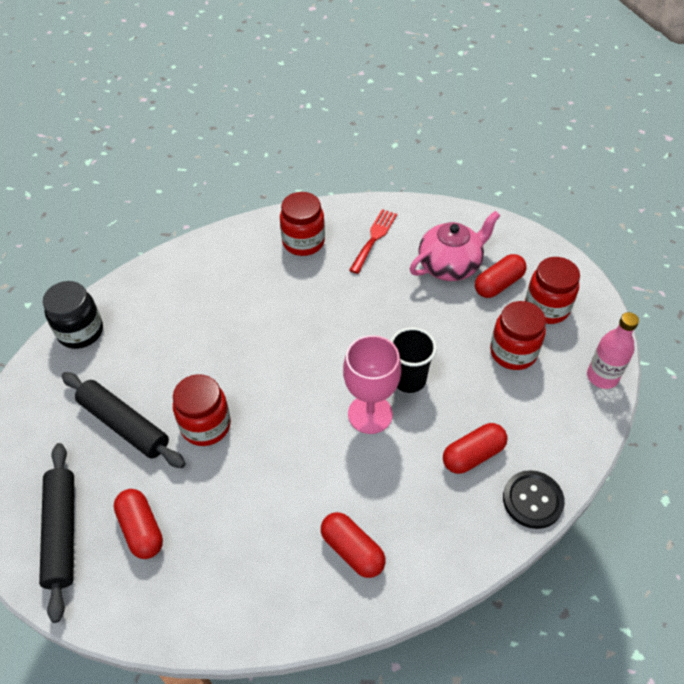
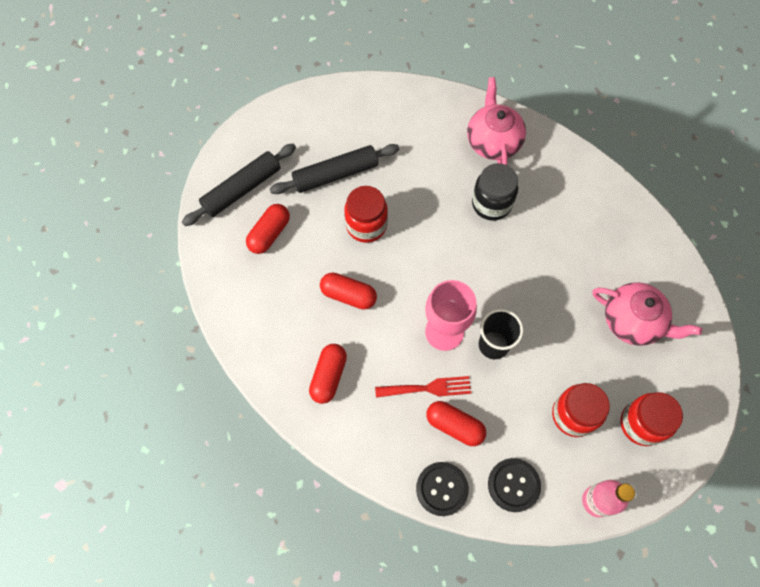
camera: 60 degrees right, 15 degrees up
(80, 332) = (390, 97): black jar -> black jar (491, 204)
(124, 425) = (335, 174): black rolling pin -> black rolling pin turned 60 degrees clockwise
(202, 273) = (493, 141): none -> pink teapot
(303, 242) = (575, 194): red jar -> none
(374, 238) = (619, 246): red fork -> red fork (428, 388)
(498, 284) = (640, 371): red capsule -> red capsule (348, 295)
(557, 435) = (513, 485): none -> black button

